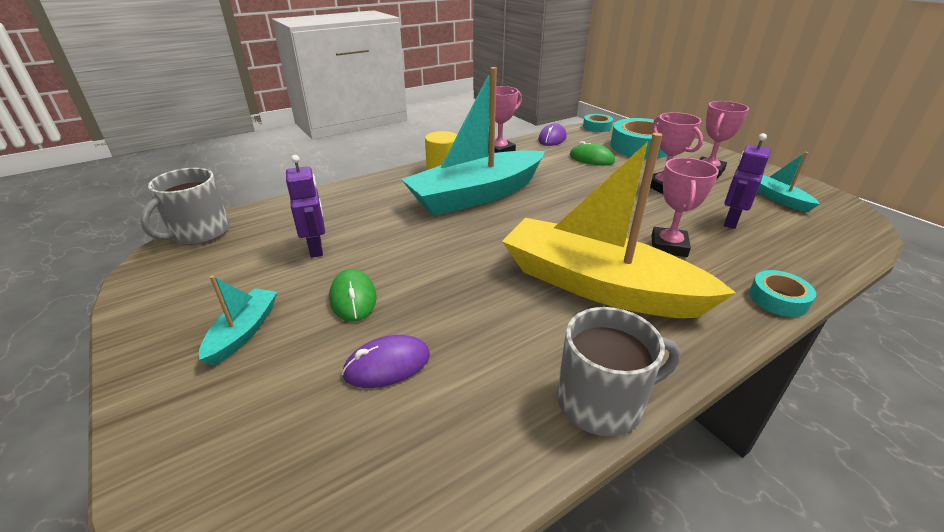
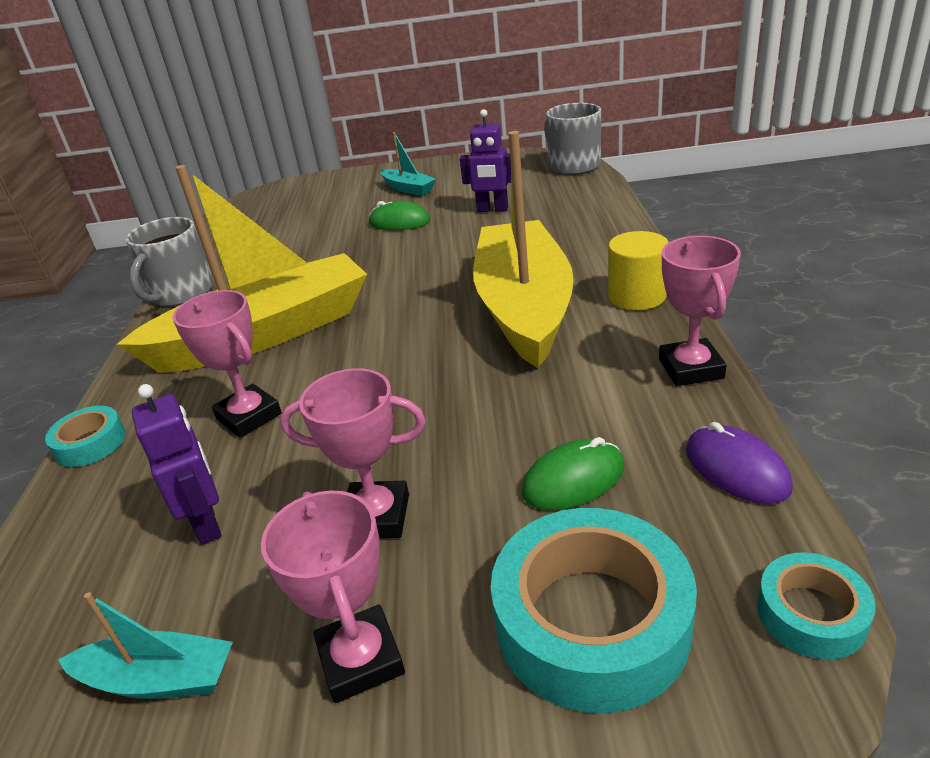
camera: 125 degrees right, 0 degrees up
(387, 365) = (315, 229): purple mouse -> none
(476, 195) = (524, 307): turquoise boat -> yellow boat

